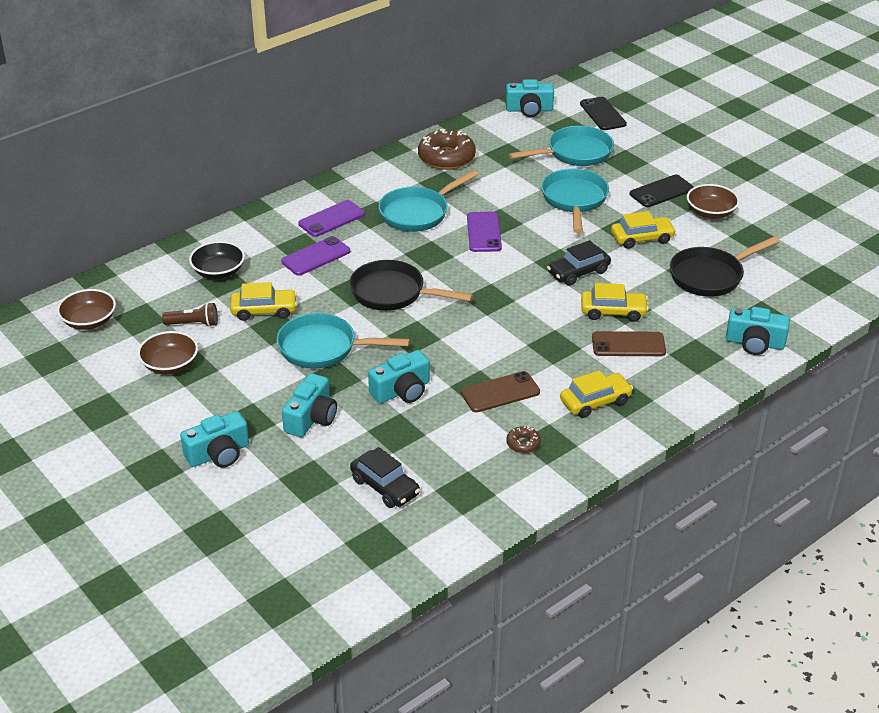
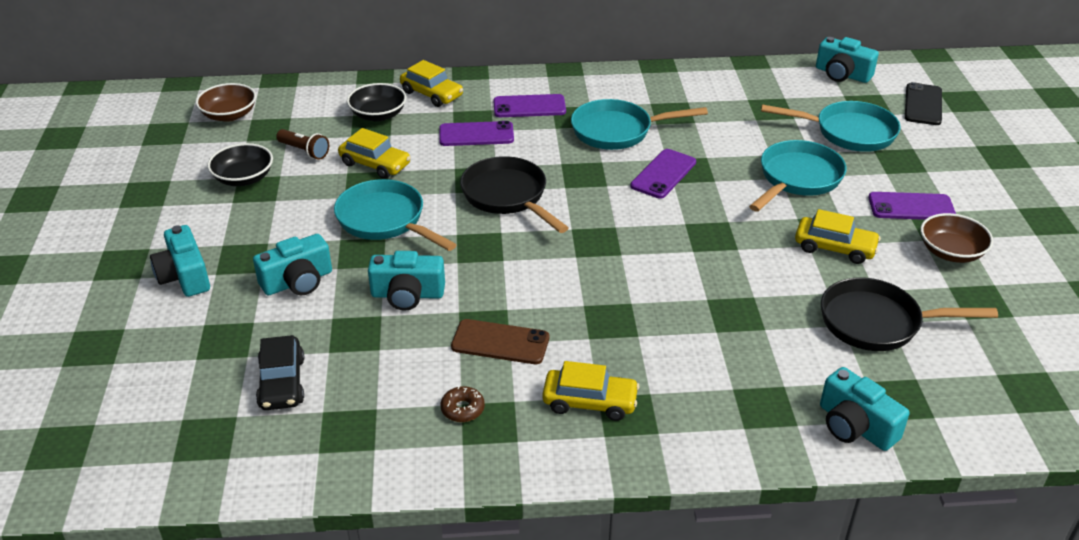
camera: 35 degrees right, 0 degrees up
(170, 365) = (243, 178): brown bowl -> black bowl
(218, 454) = (184, 276): turquoise camera -> turquoise camera turned 60 degrees clockwise
(446, 158) = (704, 90): brown donut -> none
(578, 272) = (721, 254): black car -> none
(613, 312) = (716, 312): yellow car -> yellow car (432, 94)
(628, 345) = (695, 356): brown phone -> none
(661, 191) = (911, 207): black phone -> purple phone

